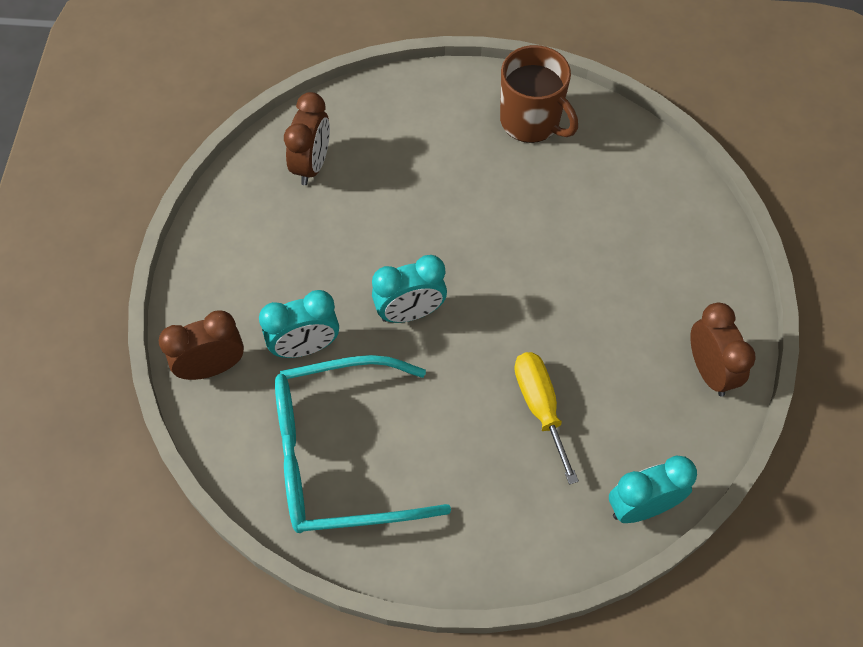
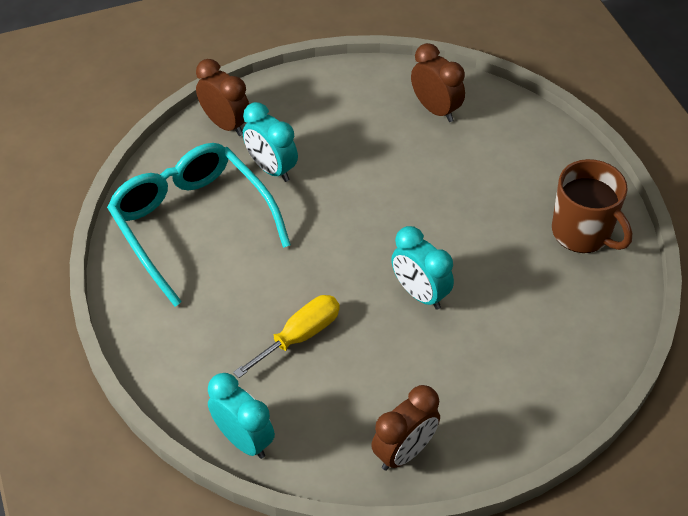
camera: 65 degrees right, 10 degrees down
(312, 165) = (435, 109): brown clock -> brown clock turned 120 degrees counterclockwise
(410, 313) = (338, 220): turquoise clock -> turquoise clock (420, 293)
(531, 121) = (582, 232): brown mug -> brown mug turned 60 degrees counterclockwise

